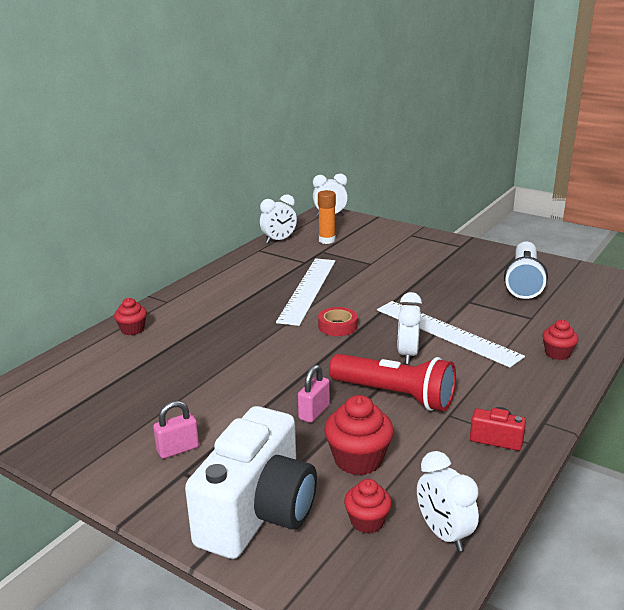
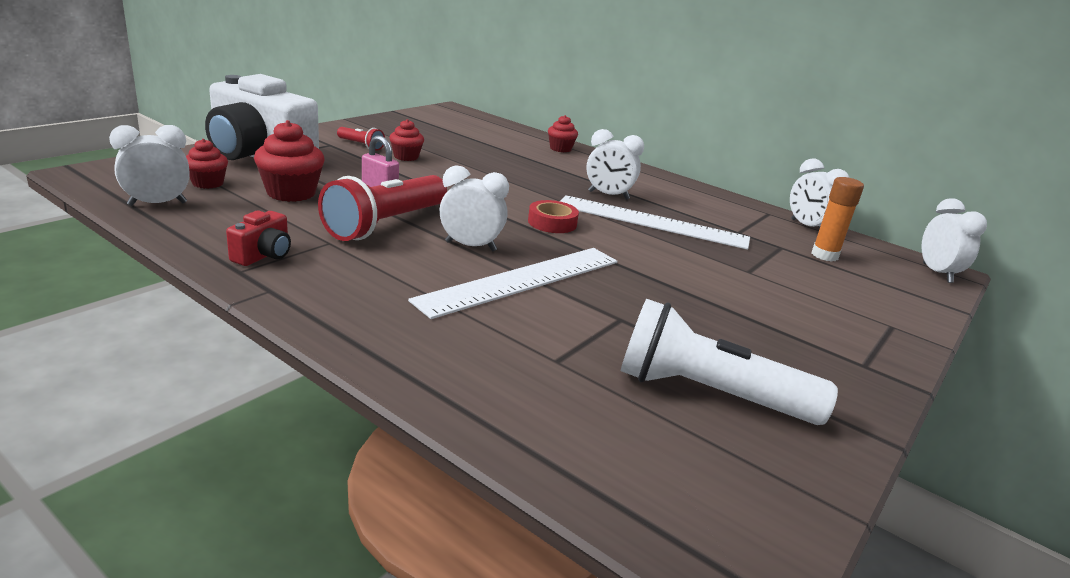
camera: 90 degrees right, 0 degrees up
(178, 449) = (361, 145): pink padlock -> red flashlight
(259, 305) = (608, 195): none -> white clock
(557, 353) = (429, 350): red cupcake -> red cupcake (406, 157)

